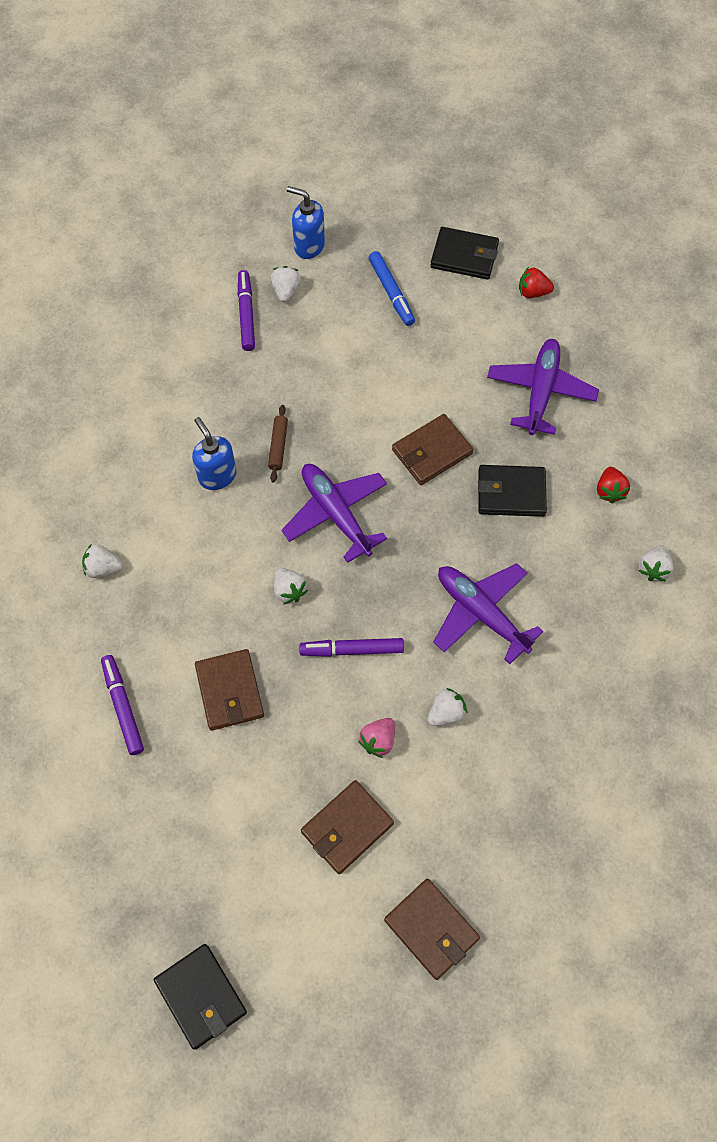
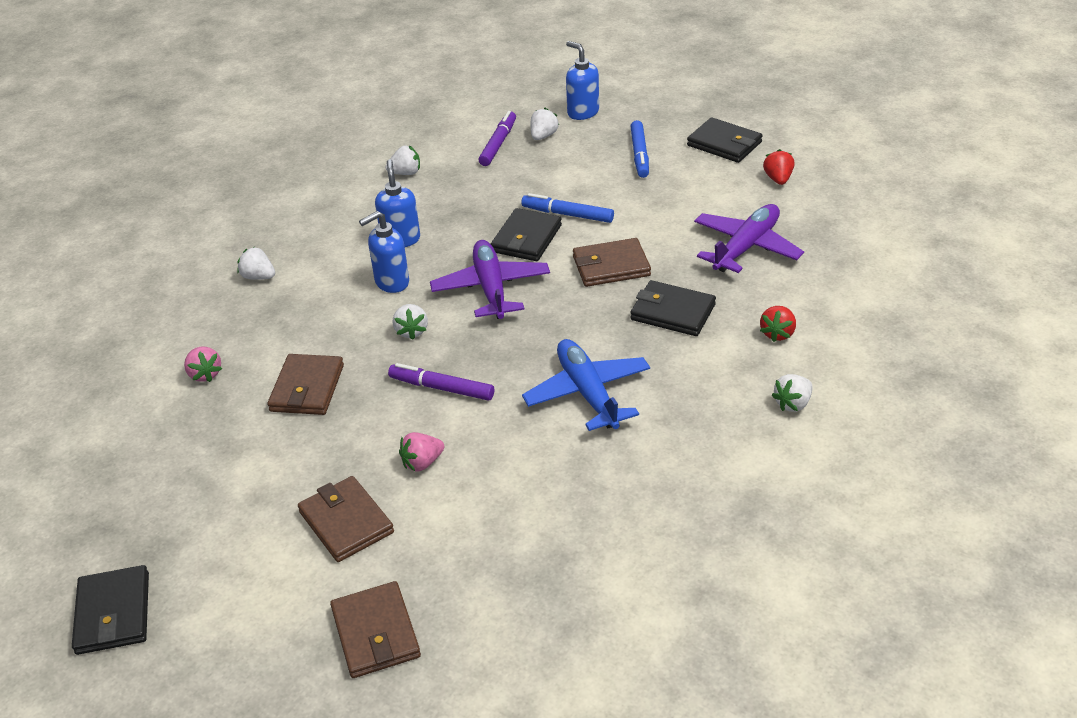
camera: 25 degrees right, 25 degrees down
(123, 707) = (205, 374): purple marker -> pink strawberry
(238, 535) = (391, 282): none -> blue soap dispenser
(278, 446) = (469, 232): brown rolling pin -> none
(337, 439) = (526, 238): none -> black wallet
(347, 828) = (346, 522): brown wallet -> brown wallet turned 75 degrees clockwise
(361, 395) = (568, 214): none -> blue marker
(446, 713) = (504, 460): white strawberry -> white strawberry (406, 173)
(481, 613) = (587, 393): purple plane -> blue plane
(533, 292) = (778, 179): red strawberry -> red strawberry turned 60 degrees clockwise

